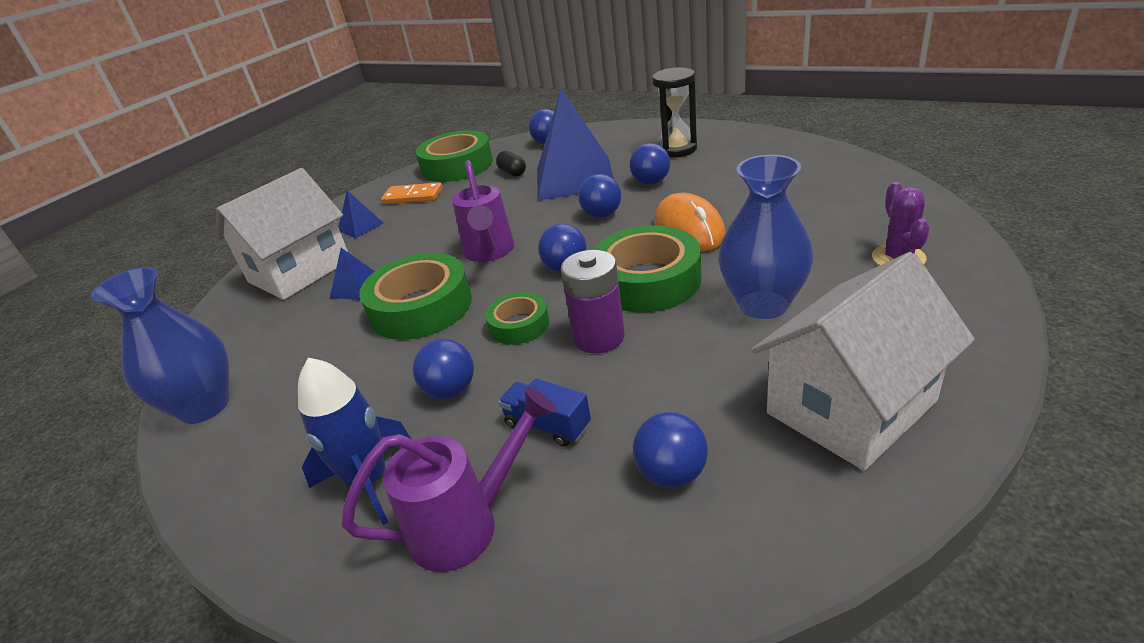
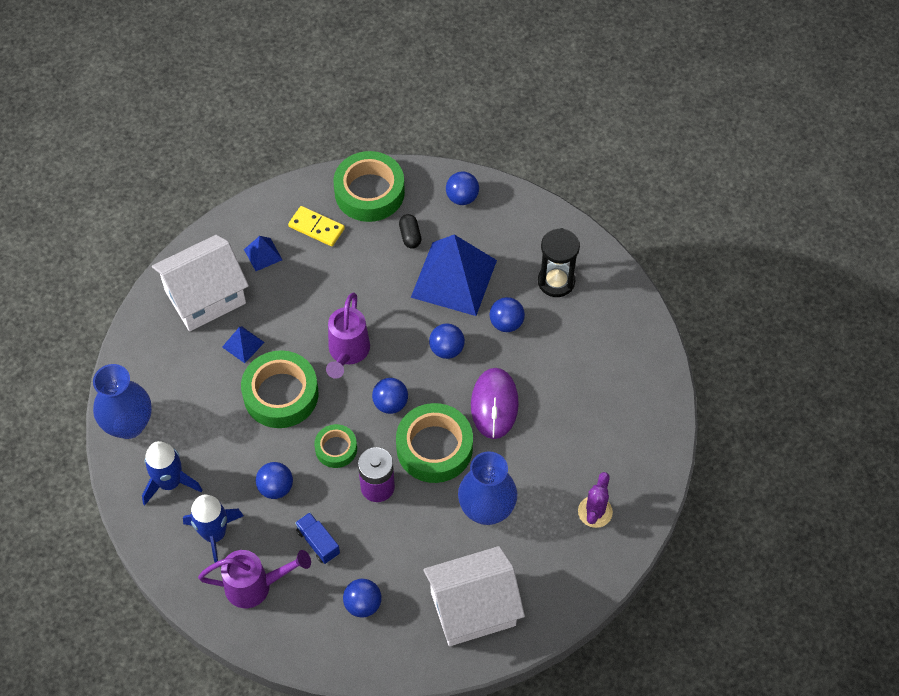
camera: 15 degrees right, 25 degrees up
(278, 445) = (170, 482): none -> blue rocket
(413, 196) = (316, 227): orange domino -> yellow domino
(689, 229) = (494, 404): orange mouse -> purple mouse

